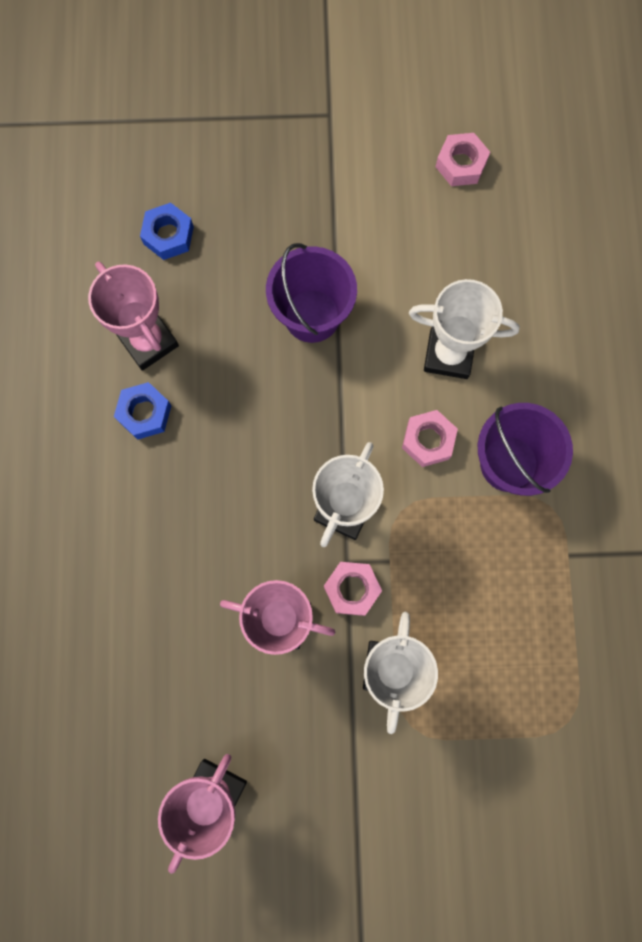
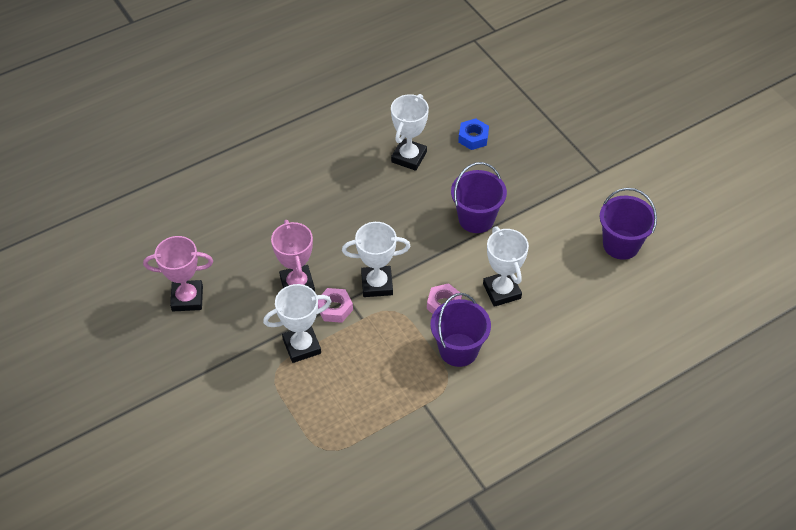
camera: 60 degrees right, 25 degrees down
(144, 413) = (369, 174): blue nut -> none
(148, 341) = (409, 157): pink trophy -> white trophy
(461, 164) = (621, 244): pink nut -> purple bucket

